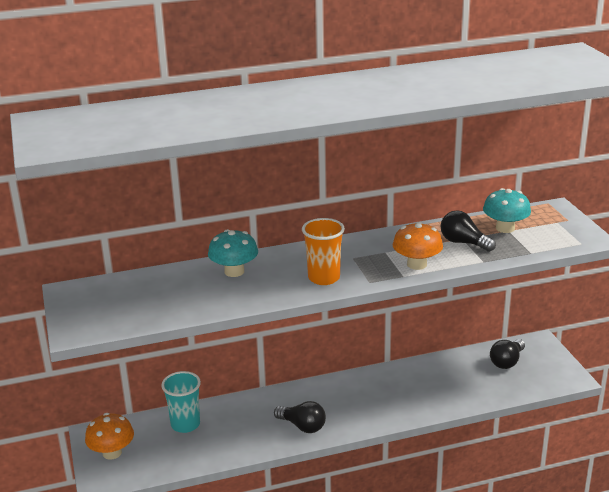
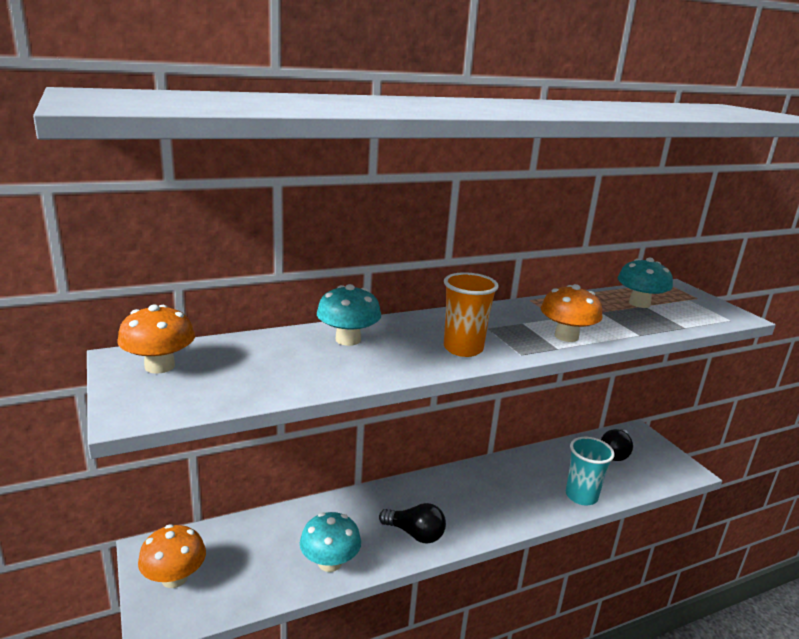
camera: 10 degrees left, 5 degrees down
(93, 297) = (159, 366): none -> orange mushroom
(185, 424) = (270, 535): turquoise cup -> turquoise cup (581, 496)
(230, 445) = (330, 562): none -> turquoise mushroom
(463, 243) = (604, 316): black light bulb -> none

